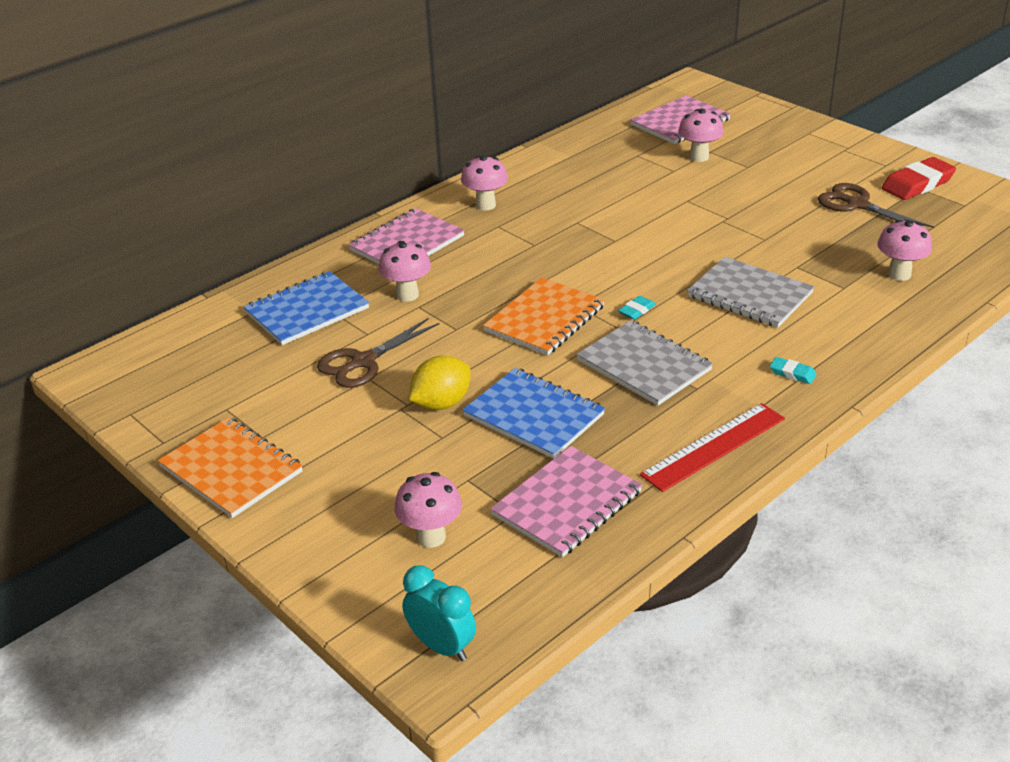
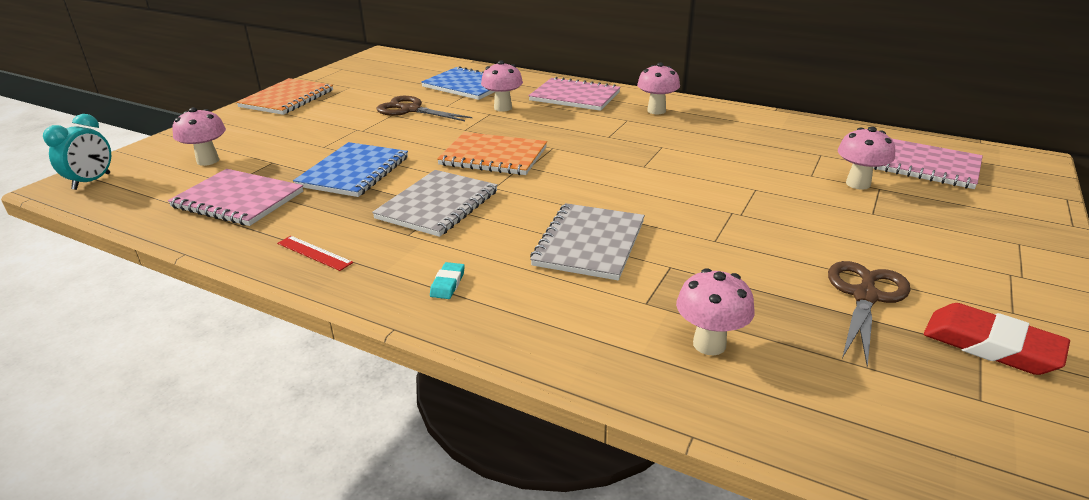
camera: 70 degrees right, 5 degrees down
(441, 403) = (365, 140): yellow lemon -> none
(637, 310) = (527, 191): turquoise eraser -> none
(713, 446) = (314, 253): red ruler -> red ruler, size x0.55

